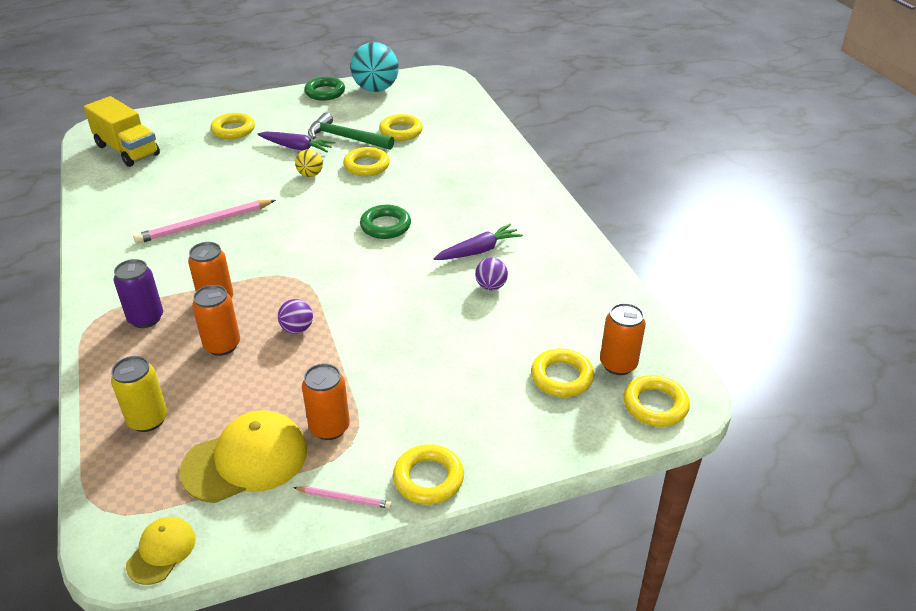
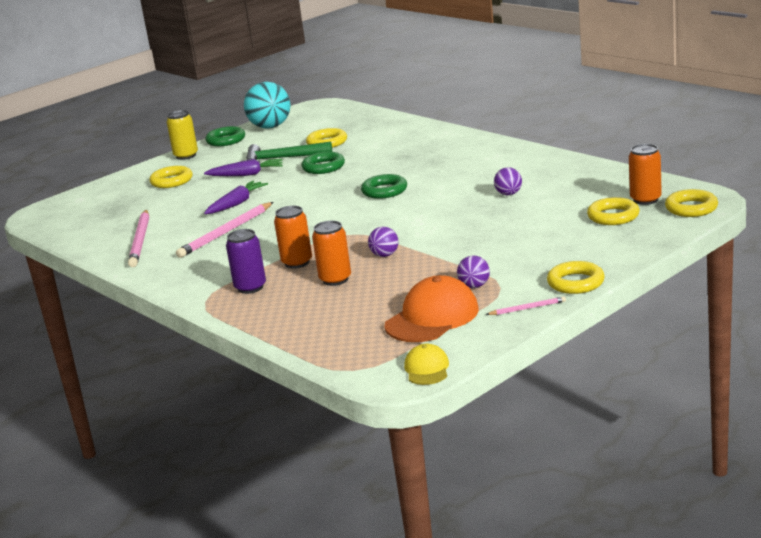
camera: 20 degrees left, 15 degrees down
(127, 150) = (87, 217): yellow truck -> none
(132, 202) = (140, 241): none -> pink pencil
(148, 420) = (328, 326): yellow can -> yellow can (186, 156)
(246, 460) = (432, 317): yellow cap -> orange cap
(310, 175) = (281, 184): yellow ball -> none
(329, 427) = (474, 286): orange can -> purple ball
(366, 166) = (323, 167): yellow ring -> green ring
(479, 251) = (476, 181): purple carrot -> purple carrot (237, 204)

